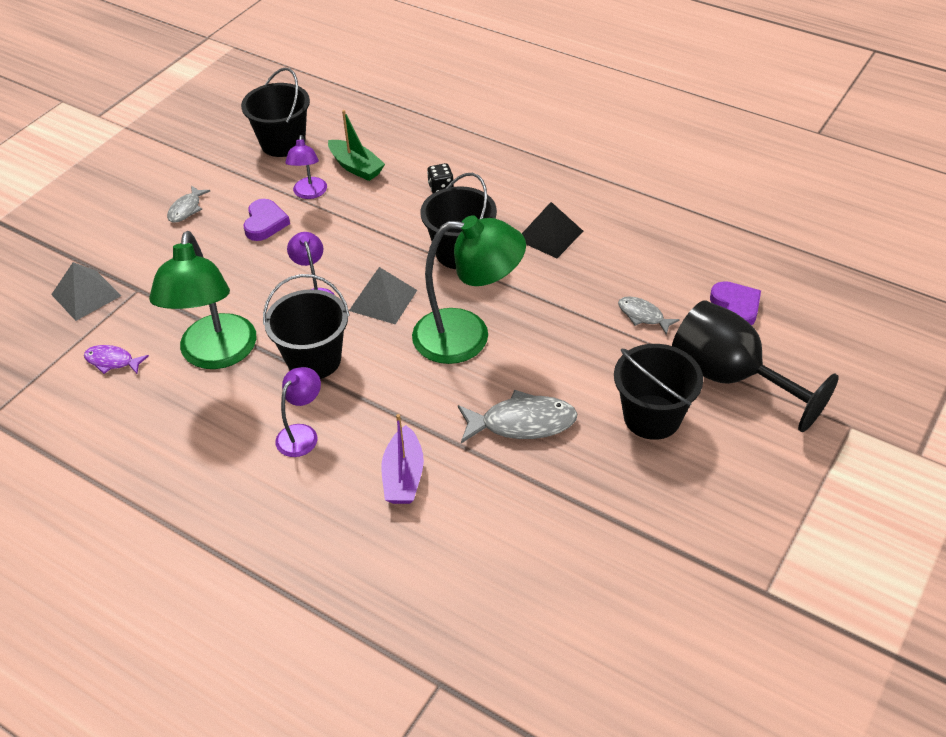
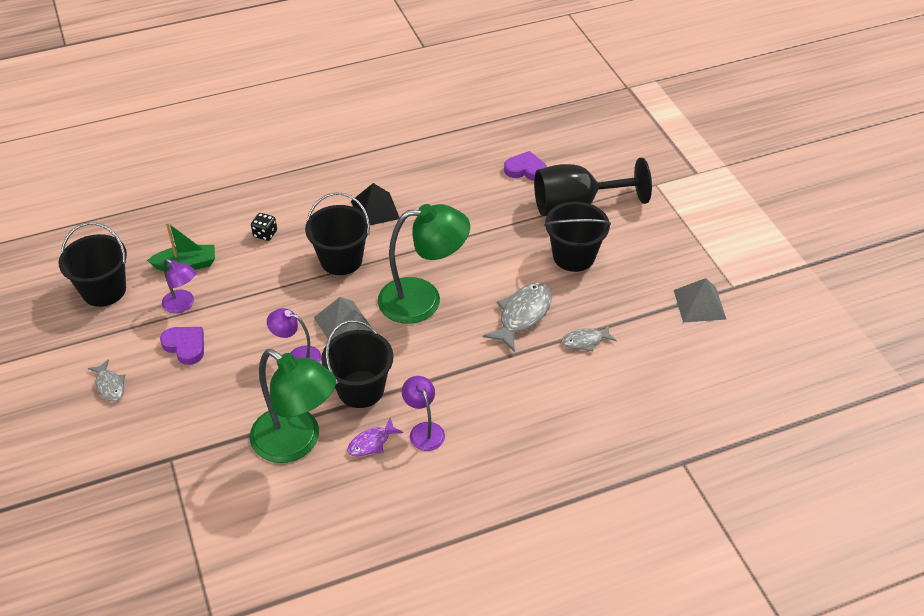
camera: 55 degrees left, 0 degrees up
(86, 295) = (137, 496): grey pyramid -> grey pyramid (699, 304)
(112, 361) = (235, 510): purple fish -> purple fish (371, 443)
(403, 476) = (511, 396): purple boat -> none
(467, 336) = (423, 299): green lamp -> green lamp turned 45 degrees clockwise
(643, 316) = (491, 211): grey fish -> grey fish (585, 341)

